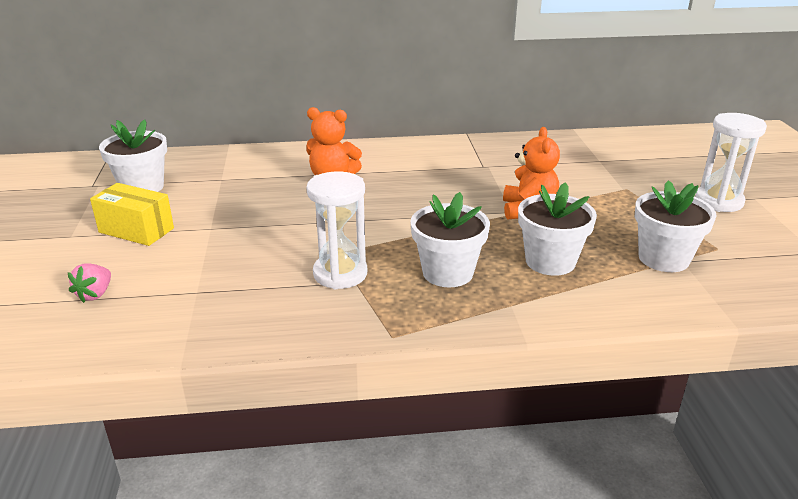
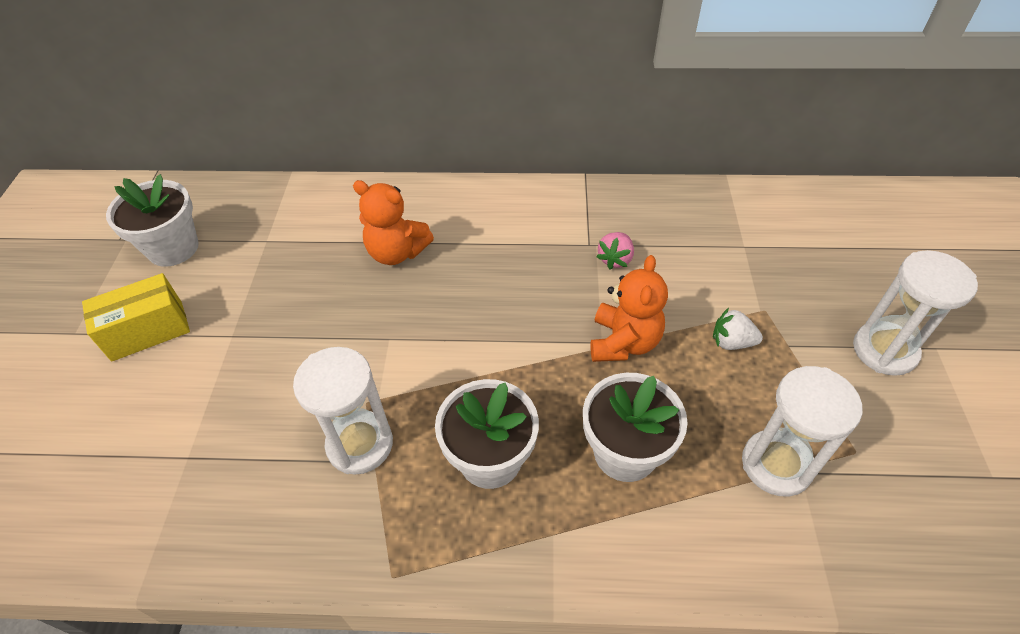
camera: 10 degrees right, 20 degrees up
(95, 294) = (75, 447): pink strawberry -> pink strawberry (615, 259)
(136, 230) = (147, 331): yellow box -> yellow box turned 60 degrees counterclockwise
(608, 205) = (731, 342): none -> white strawberry
(663, 258) = (776, 465): white flower pot -> white hourglass

